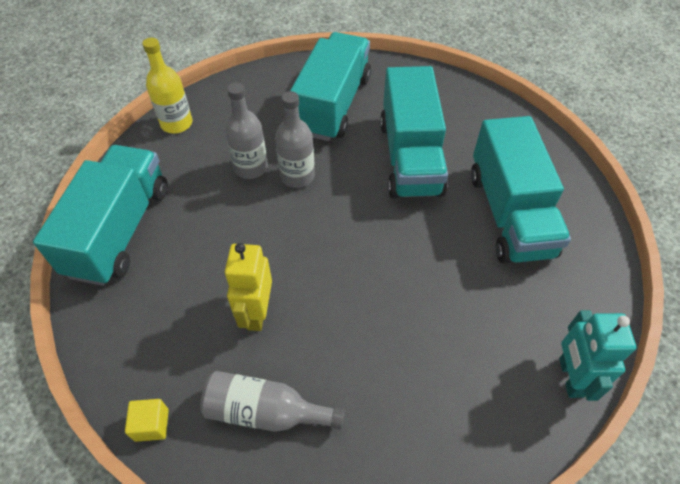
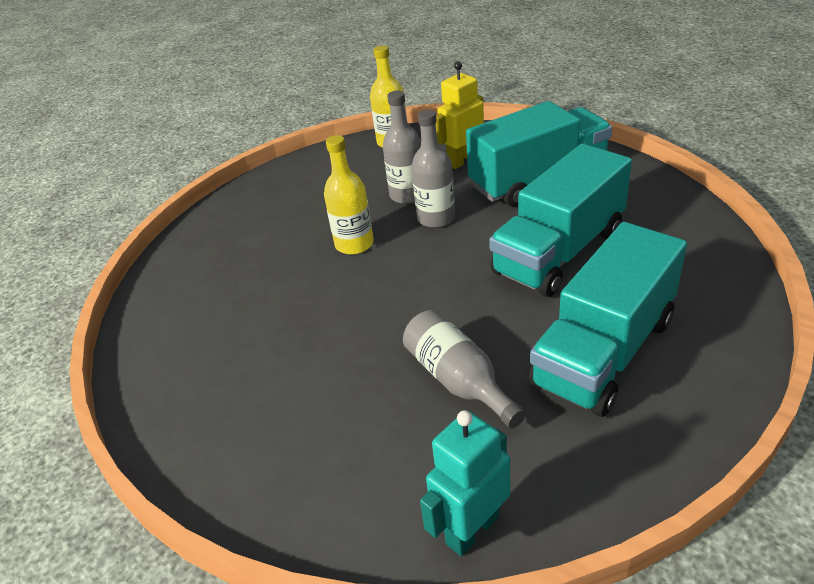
camera: 50 degrees right, 15 degrees down
(120, 230) = (270, 192): turquoise truck -> none
(151, 425) = (138, 317): yellow cube -> none
(256, 313) = (283, 293): yellow robot -> yellow robot (462, 160)
(261, 235) = (354, 244): none -> yellow bottle
(265, 411) = (205, 359): grey bottle -> grey bottle (458, 380)

